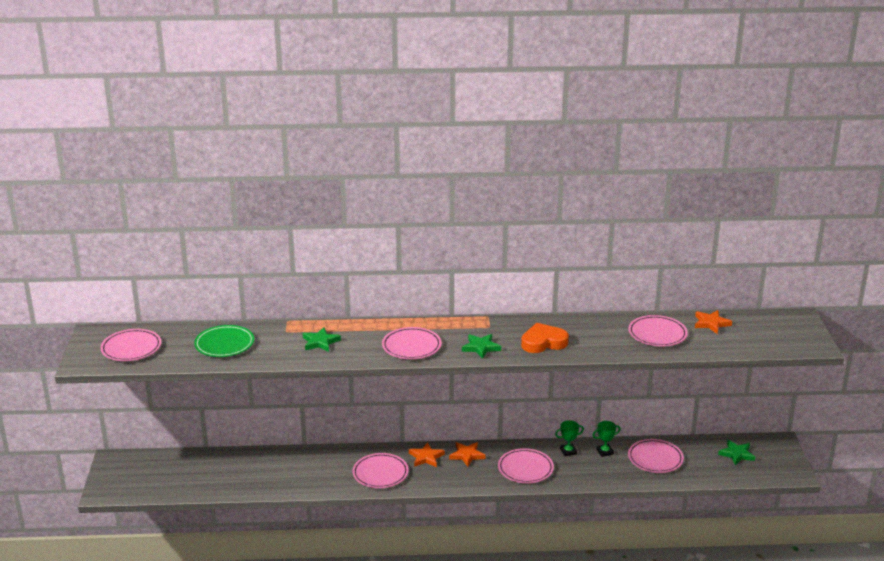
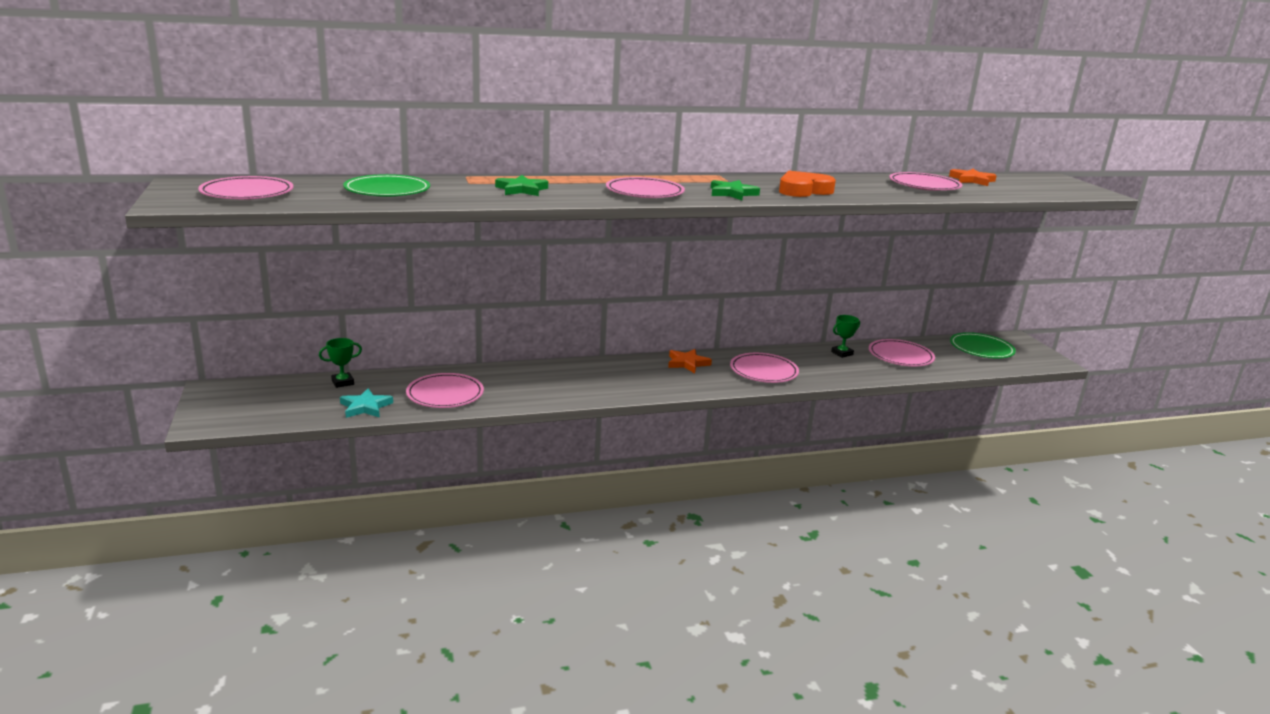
camera: 15 degrees left, 5 degrees down
(211, 485) = (365, 407): none -> turquoise star
(380, 473) = (590, 384): pink plate -> pink plate (445, 394)
(426, 457) = (639, 367): orange star -> none
(568, 451) = (801, 355): green trophy -> green trophy (343, 382)
(736, 454) = (981, 349): green star -> green plate

